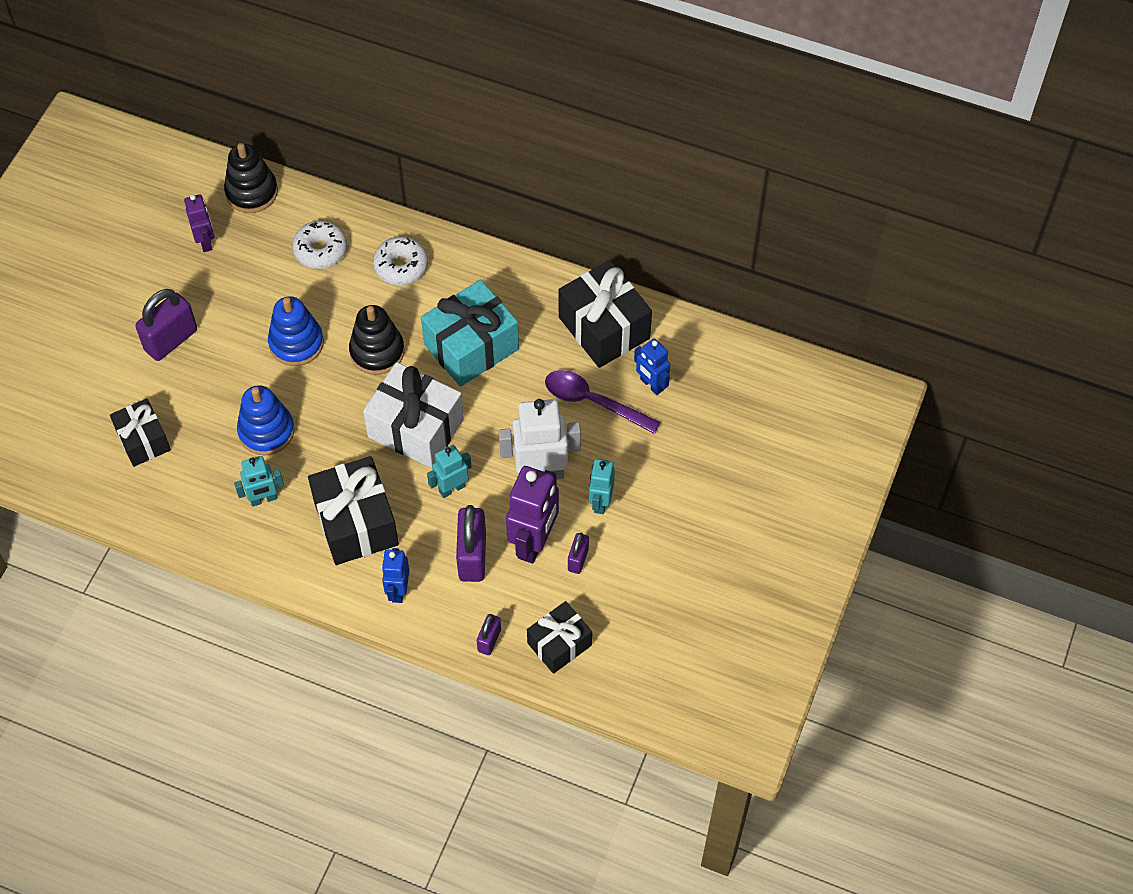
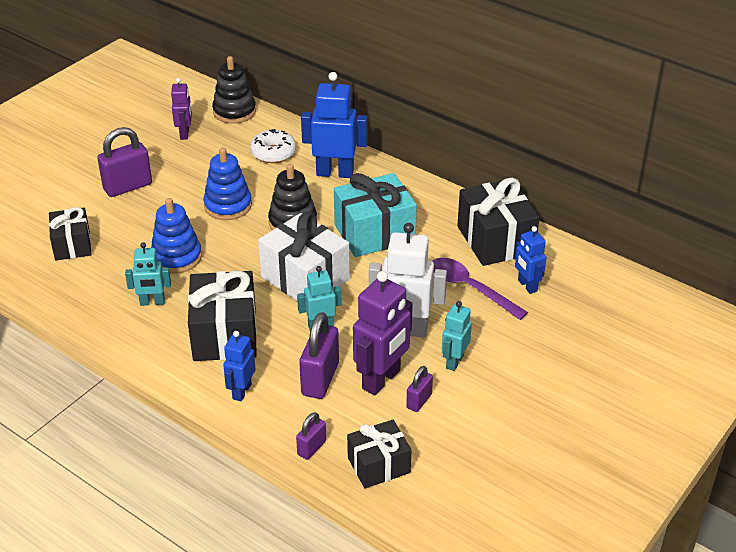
camera: 15 degrees right, 20 degrees down
(401, 266) = (335, 173): white donut -> blue robot

